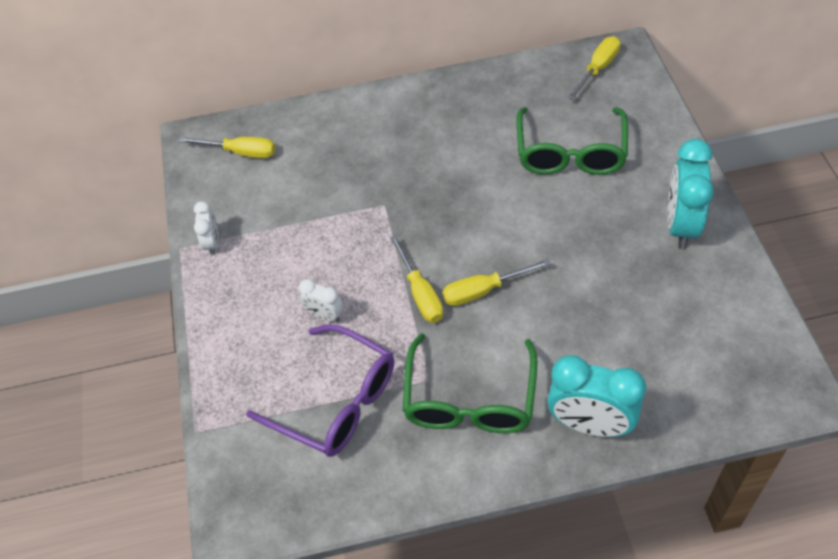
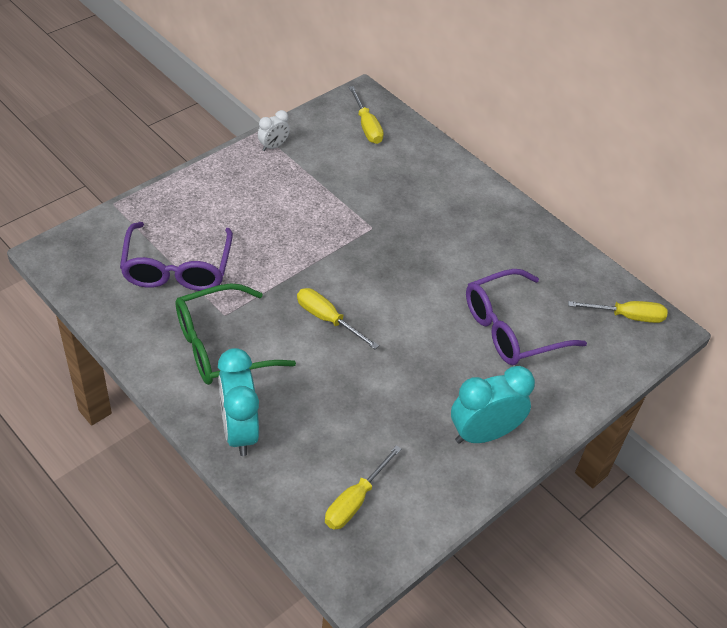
camera: 50 degrees right, 5 degrees down
(325, 315) = (247, 233): white clock -> none
(420, 293) = (301, 281): yellow screwdriver -> yellow screwdriver (355, 501)
(570, 153) = (511, 328): green glasses -> purple glasses

